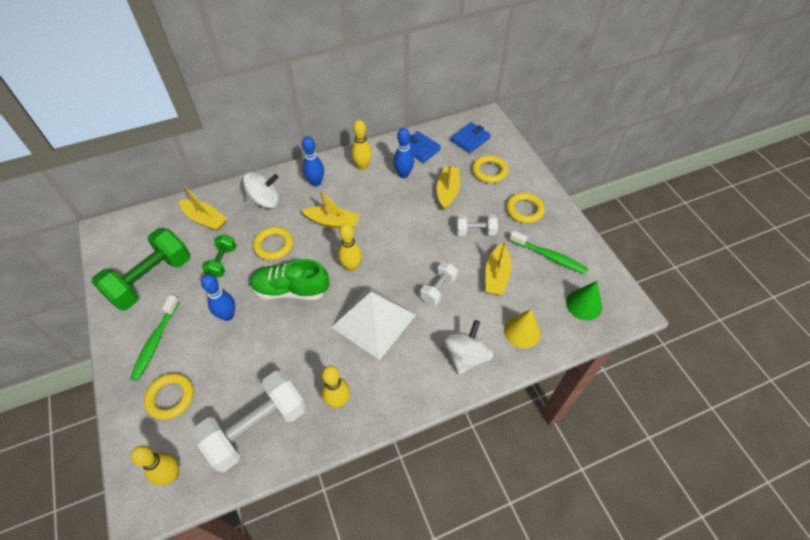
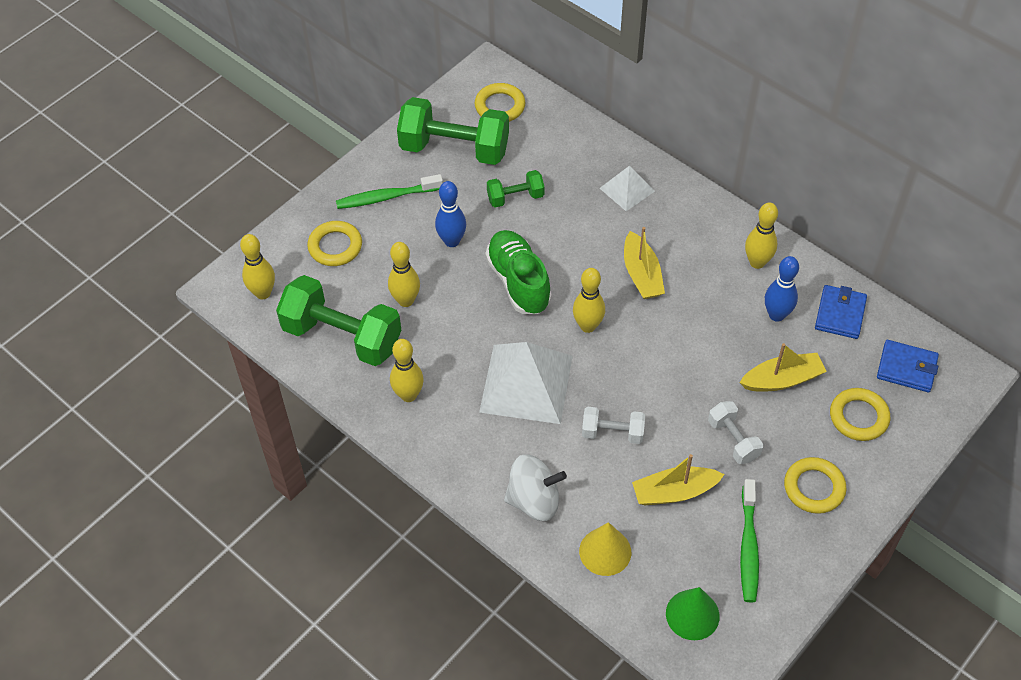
camera: 65 degrees right, 0 degrees up
(205, 219) = (562, 148): yellow boat -> none
(256, 367) = (406, 300): none -> yellow bowling pin
(257, 428) = (342, 337): white dumbbell -> green dumbbell
(265, 201) = (627, 189): white spinning top -> white pyramid
(274, 245) = (568, 233): yellow ring -> yellow ring (500, 106)
(316, 182) = (693, 225): blue bowling pin -> none

